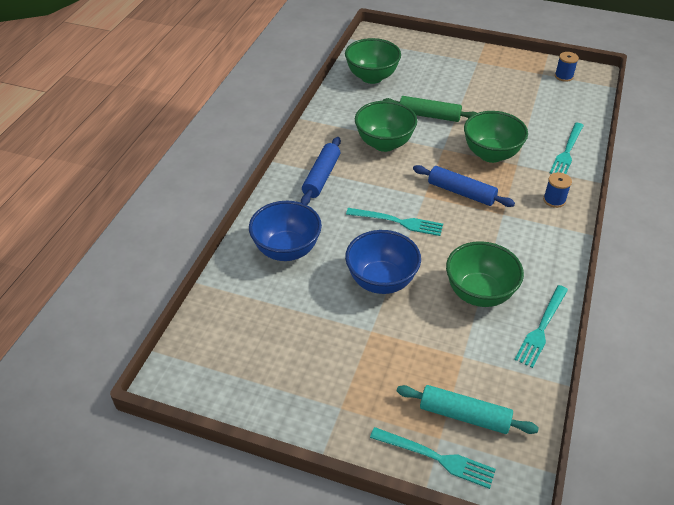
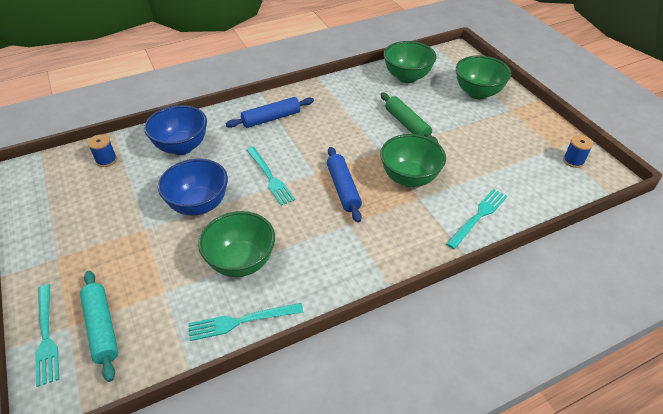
camera: 45 degrees right, 0 degrees up
(384, 144) = (344, 123): green bowl -> green bowl (477, 93)
(554, 200) = (405, 243): blue spool -> blue spool (106, 160)
(567, 151) = (478, 217): turquoise fork -> turquoise fork turned 150 degrees clockwise

